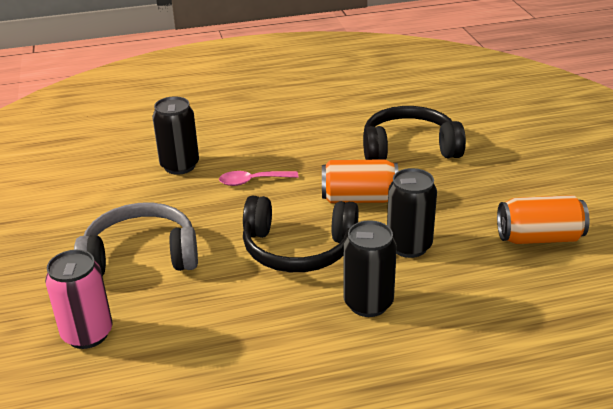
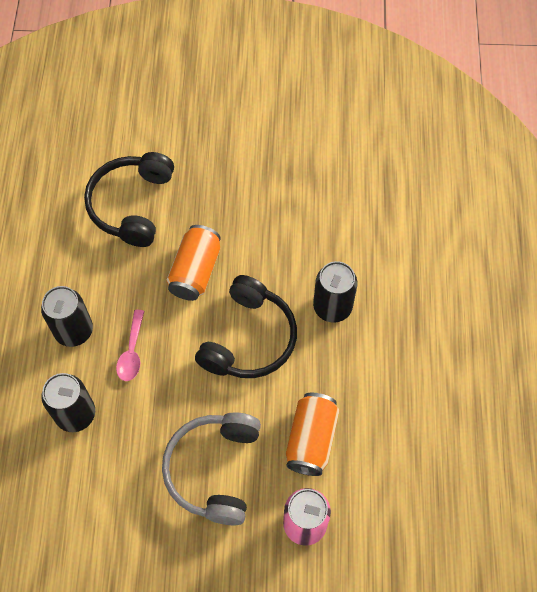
camera: 75 degrees left, 30 degrees up
(409, 246) = (274, 256): black can -> black can (74, 331)
(539, 238) = (295, 164): orange can -> orange can (311, 439)

